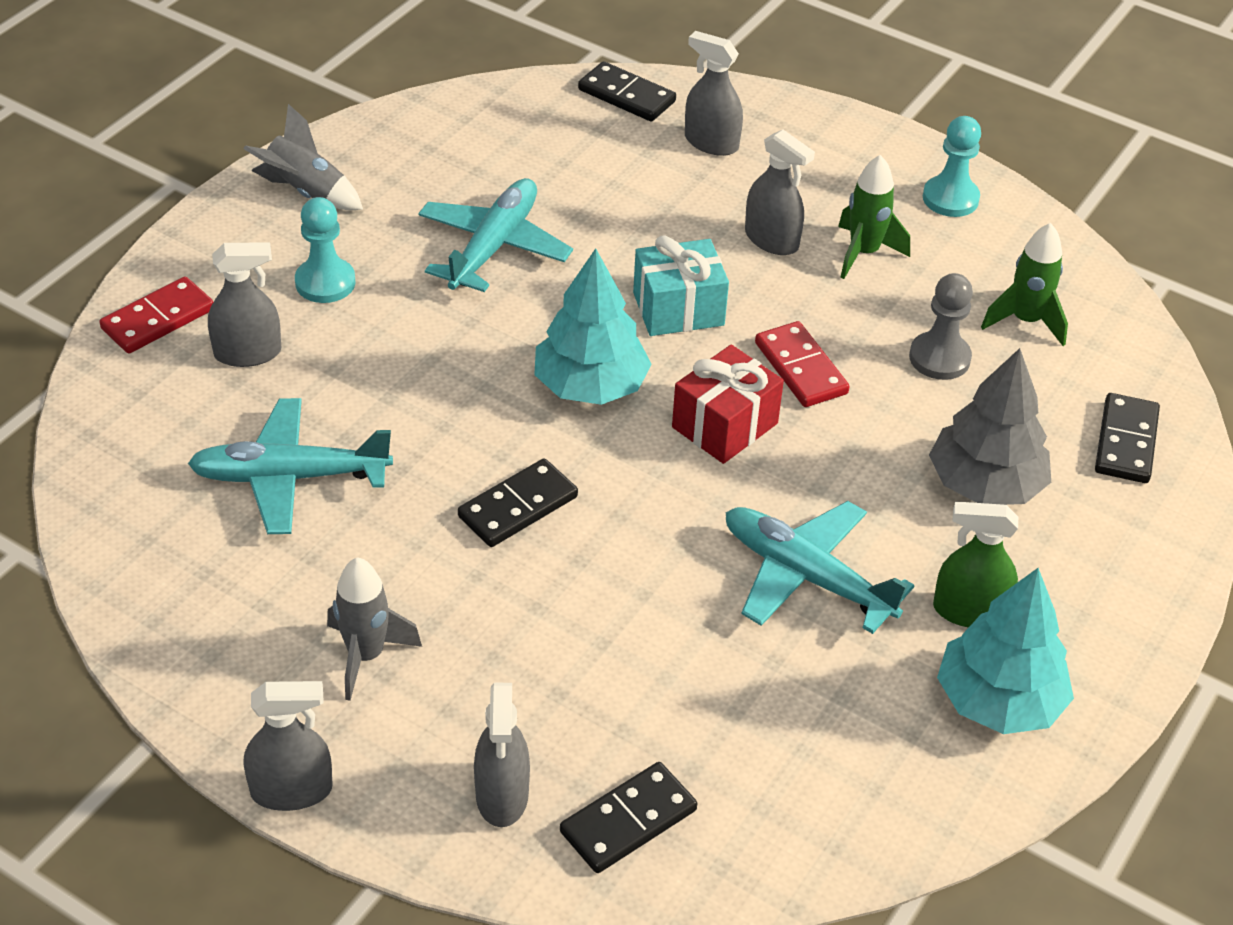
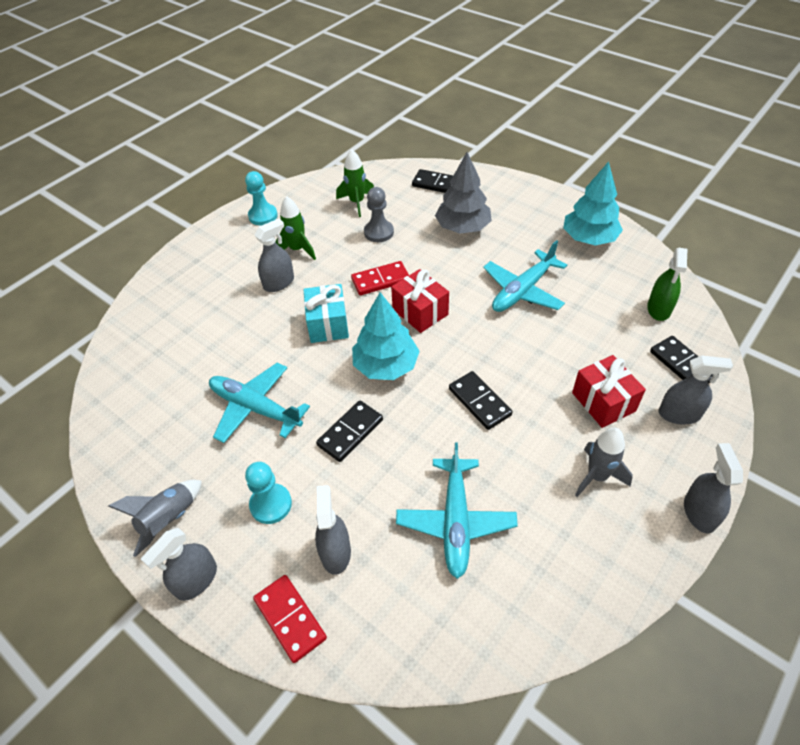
camera: 80 degrees left, 5 degrees up
(526, 681) = (603, 402): none -> red gift
(626, 96) = (128, 336): black domino -> black domino (350, 432)
(711, 142) = (187, 301): grey spray bottle -> grey spray bottle (196, 580)
(969, 611) = (539, 241): green spray bottle -> green spray bottle (659, 309)

